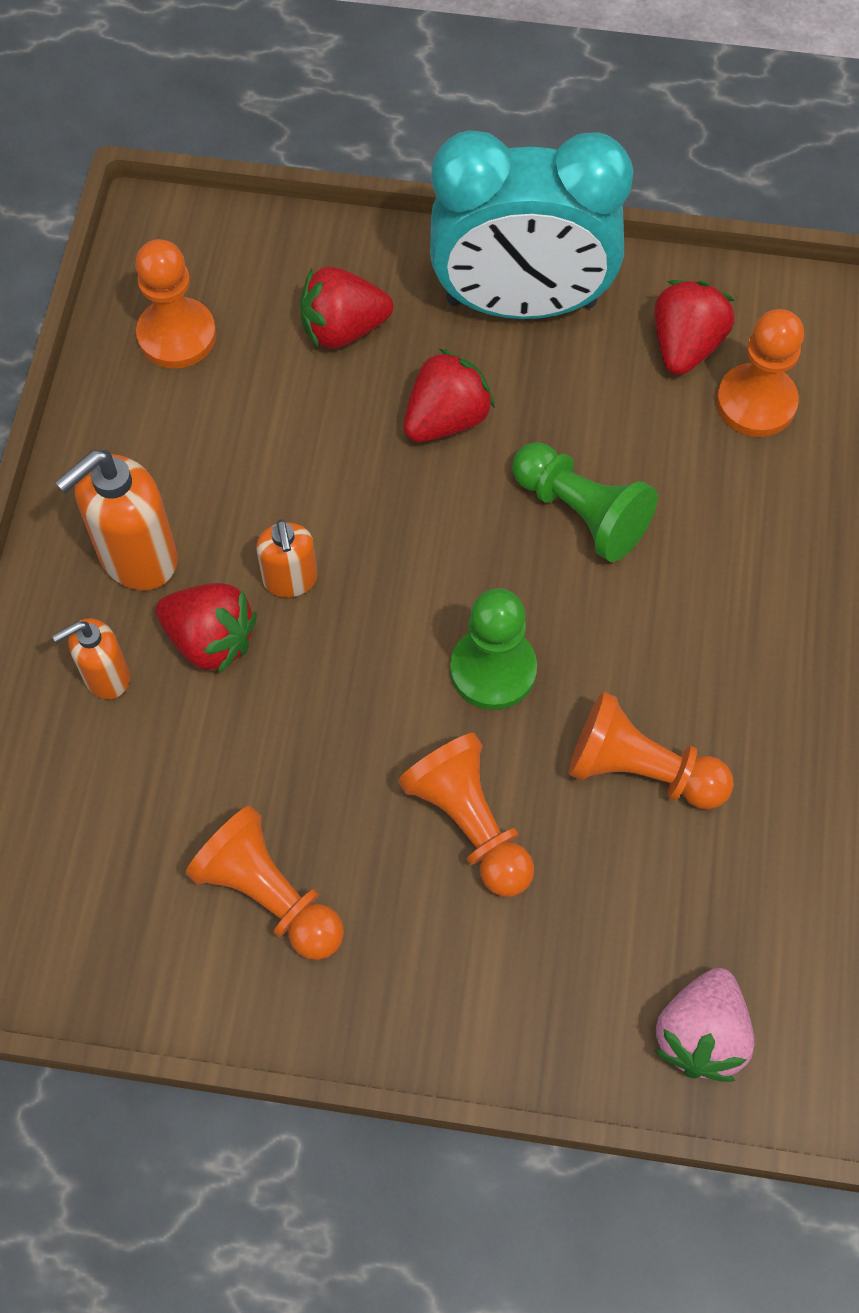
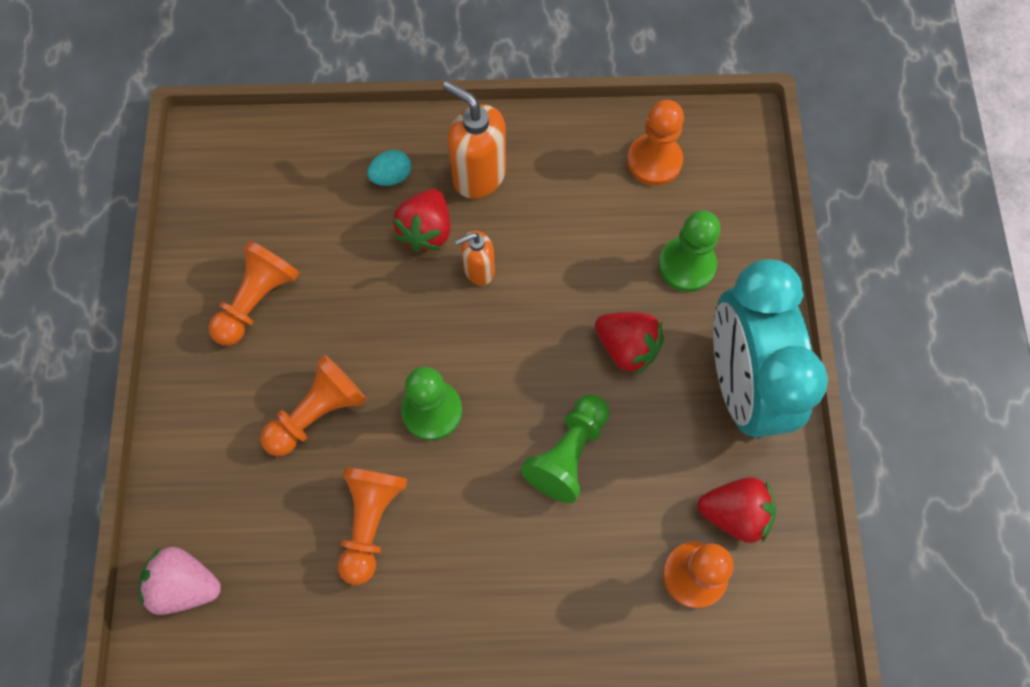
camera: 80 degrees right, 5 degrees up
(106, 676) = (391, 177): orange soap dispenser -> turquoise egg
(343, 329) = (686, 265): red strawberry -> green pawn

